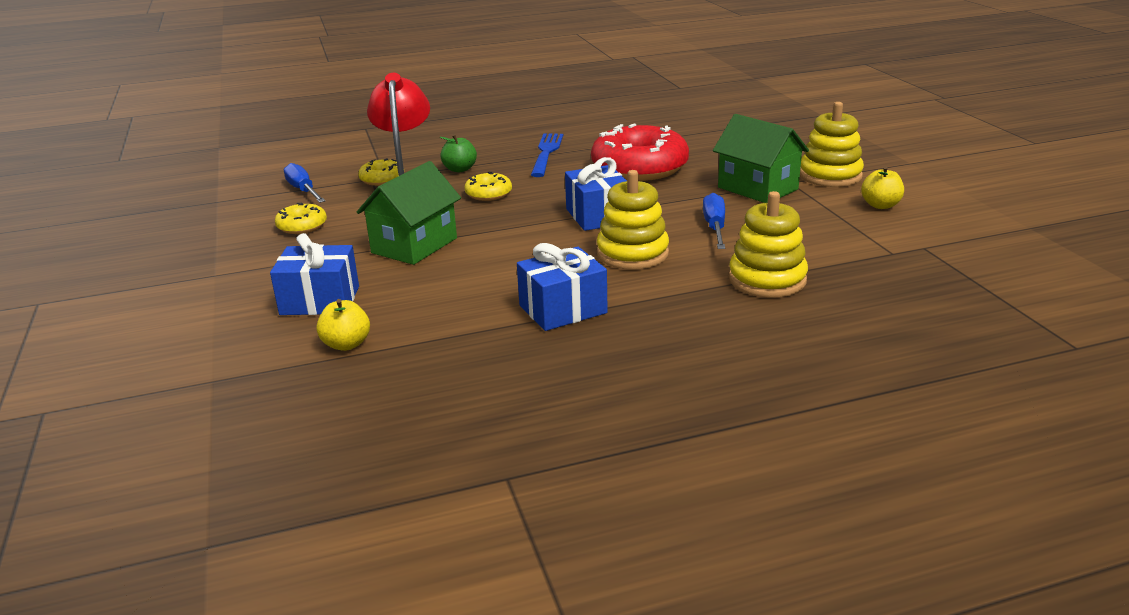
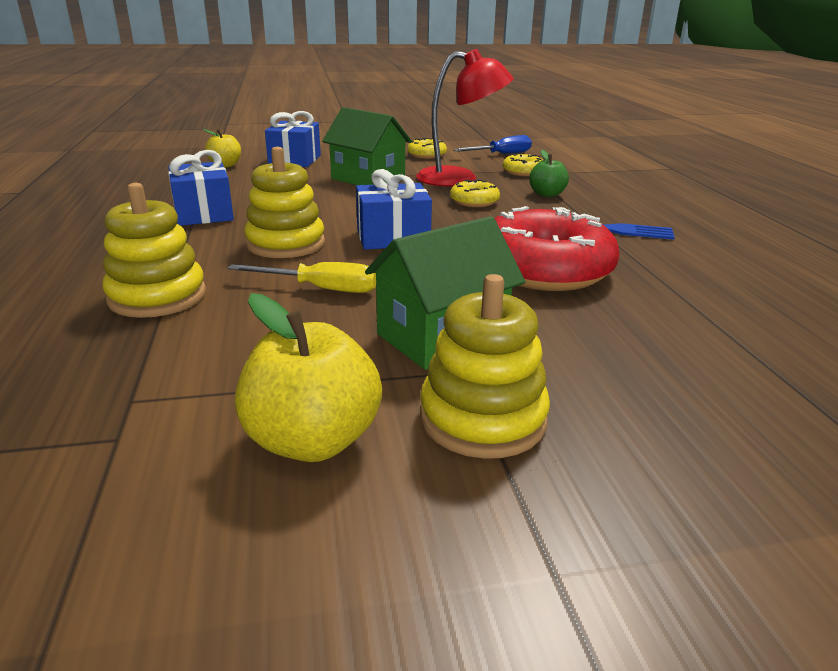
camera: 95 degrees right, 0 degrees up
(715, 227) = (321, 289): blue screwdriver -> yellow screwdriver
(880, 205) = (312, 440): yellow apple -> yellow apple, size x1.66

